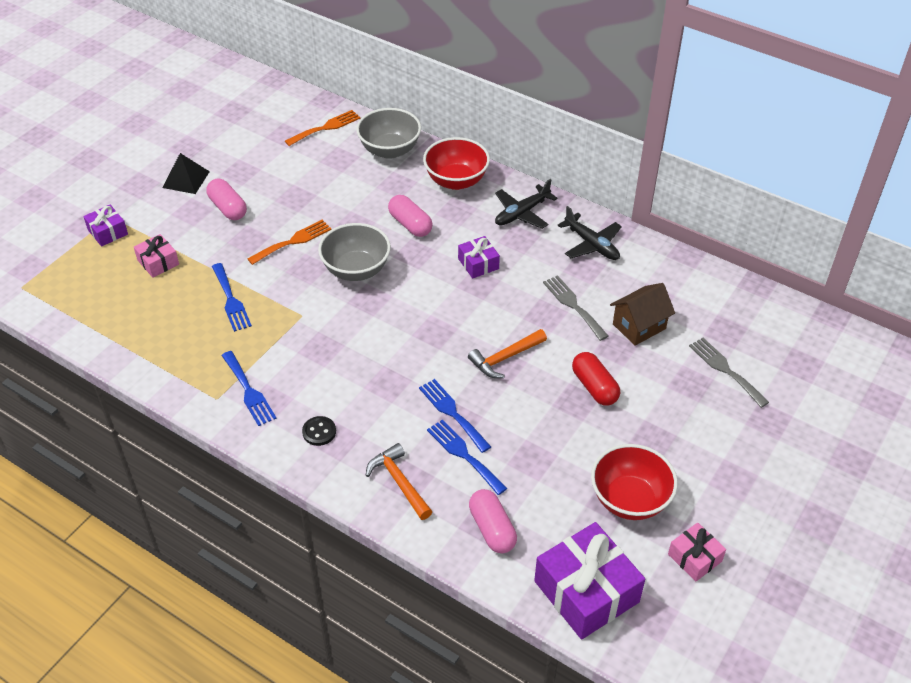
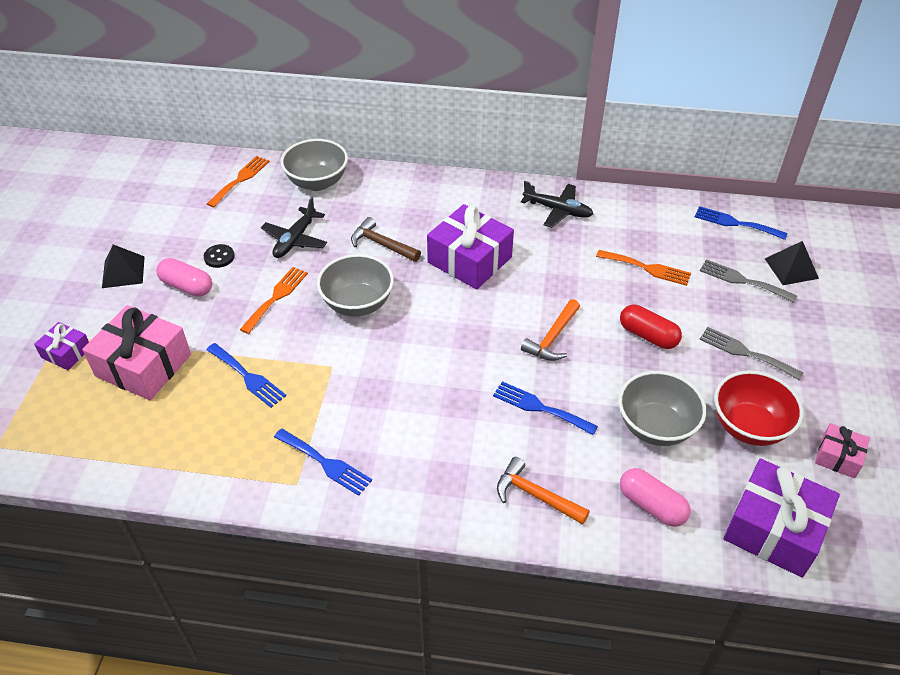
camera: 25 degrees left, 0 degrees up
(158, 262) = (143, 365): pink gift -> pink gift, size x1.93
(319, 432) = (424, 477): black button -> black button (219, 257)
(410, 224) = (382, 244): pink capsule -> brown hammer
(456, 181) = (399, 191): red bowl -> none
(464, 454) = (577, 443): blue fork -> blue fork (735, 223)
(478, 264) = (469, 260): purple gift -> purple gift, size x1.93
(522, 213) = (478, 202): black plane -> black plane (295, 239)
(543, 467) = (655, 427): none -> grey bowl
(573, 305) = (579, 269): grey fork -> grey fork (745, 352)
(639, 326) = (647, 268): brown house -> orange fork
(785, 375) = (791, 268): none -> black pyramid

